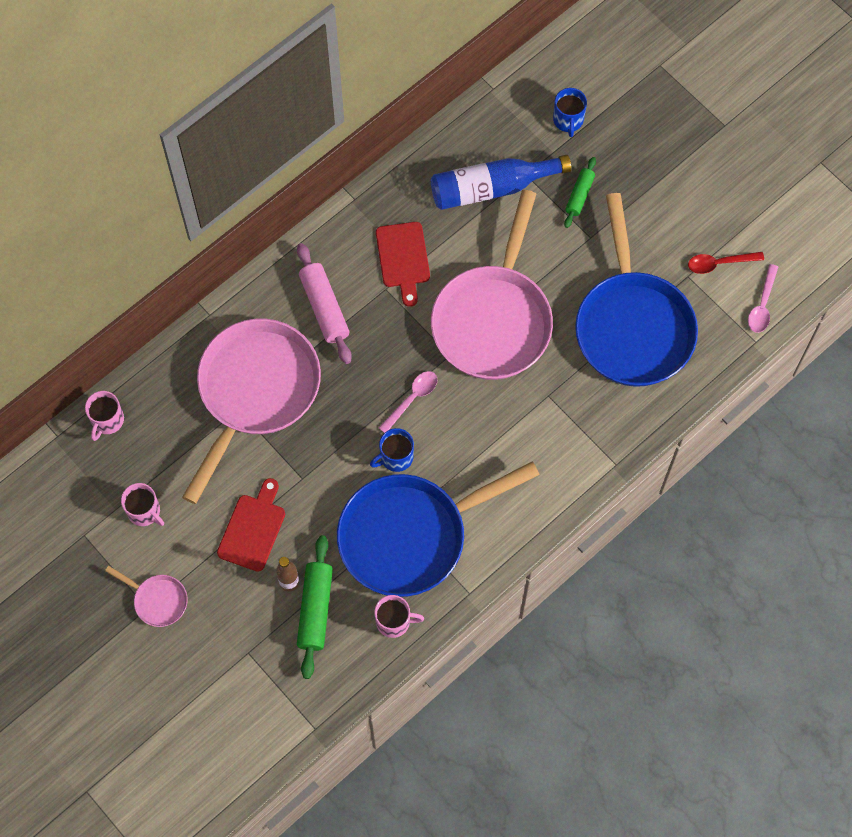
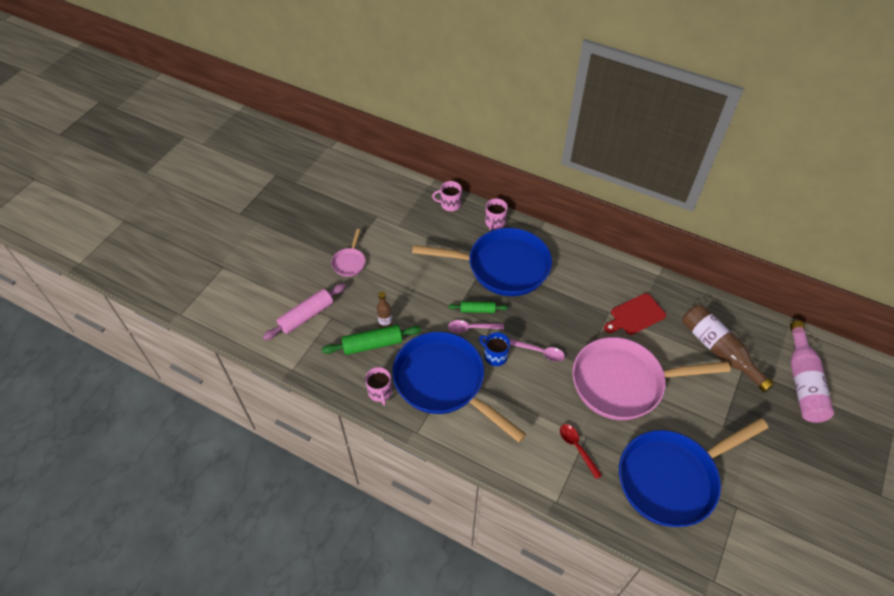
camera: 70 degrees right, 15 degrees down
(144, 511) = (402, 238): pink mug -> pink mug (495, 222)
(253, 529) = (413, 294): red cutting board -> none
(255, 391) = (502, 267): pink pan -> blue pan
(324, 307) = (576, 284): pink rolling pin -> pink rolling pin (306, 316)
(491, 188) = (718, 350): blue bottle -> brown bottle
(568, 120) = (803, 382): blue mug -> pink bottle
(579, 195) = (751, 408): green rolling pin -> green rolling pin (477, 310)
(719, 263) = (762, 528): red spoon -> red spoon (577, 448)
(762, 305) = (748, 576): pink spoon -> pink spoon (471, 328)

